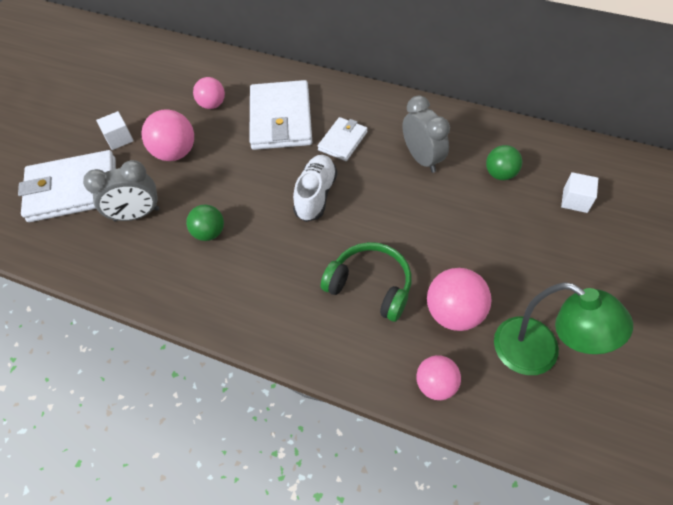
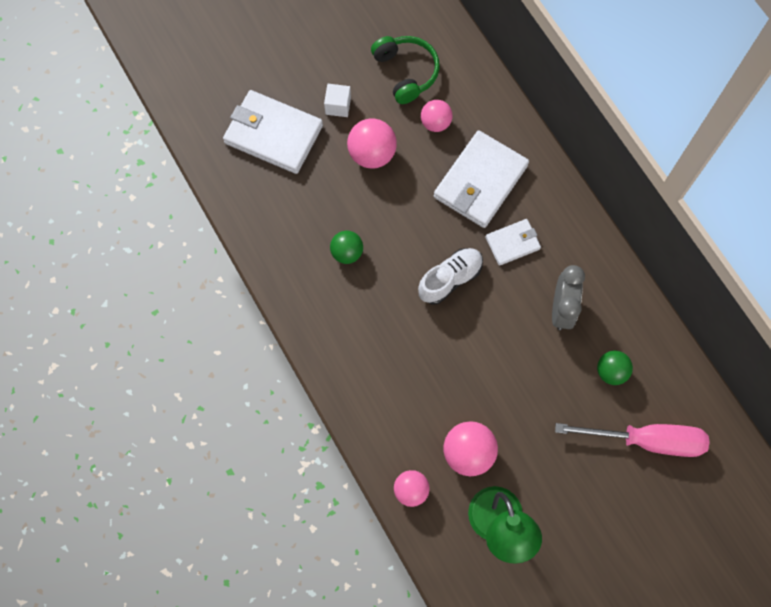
camera: 35 degrees right, 15 degrees up
(136, 215) = (305, 195): grey clock -> none
(370, 286) = (427, 387): green headphones -> green headphones (406, 72)
(575, 200) = (646, 440): white cube -> pink screwdriver

